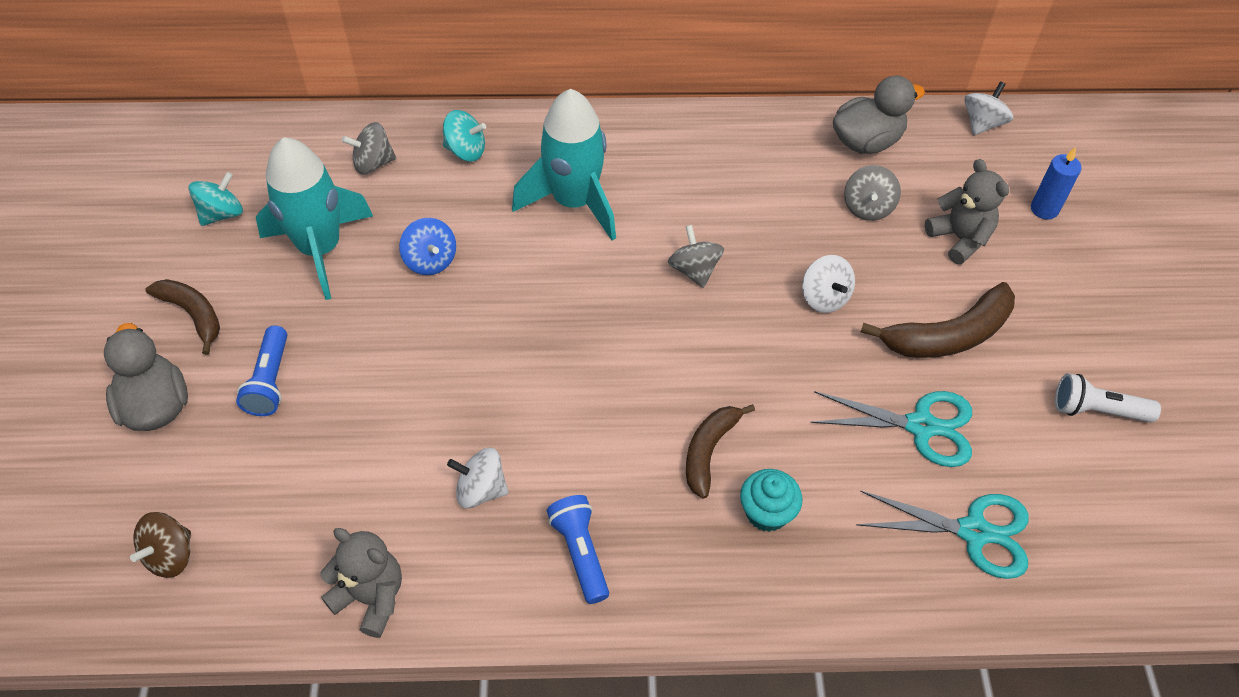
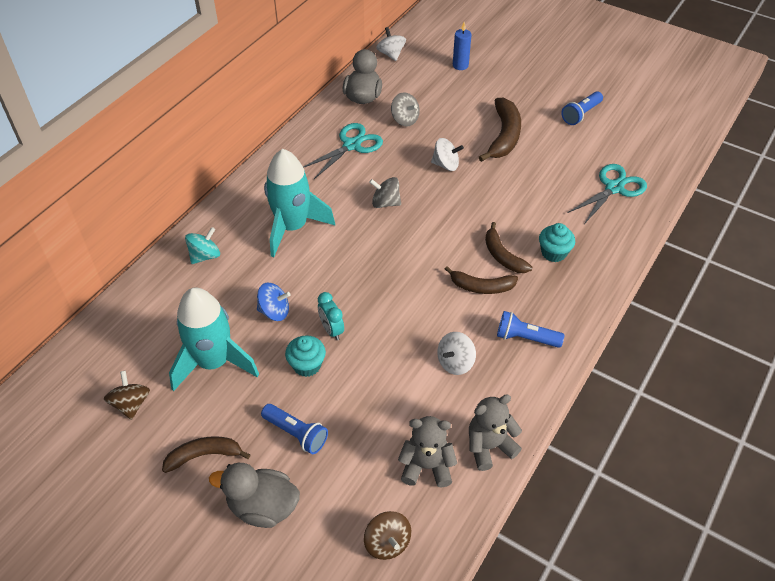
camera: 55 degrees left, 5 degrees down
(221, 214) = (131, 404): turquoise spinning top -> brown spinning top
(373, 163) = (169, 305): grey spinning top -> none
(373, 336) = (307, 365): none -> turquoise cupcake
(442, 330) = (331, 330): none -> turquoise clock
(632, 454) = (481, 287): none -> brown banana
(921, 426) = (546, 173): turquoise scissors -> turquoise scissors (352, 145)
(959, 238) = (452, 101): grey teddy bear -> grey teddy bear (426, 466)
(1097, 410) = (581, 114): white flashlight -> blue flashlight

